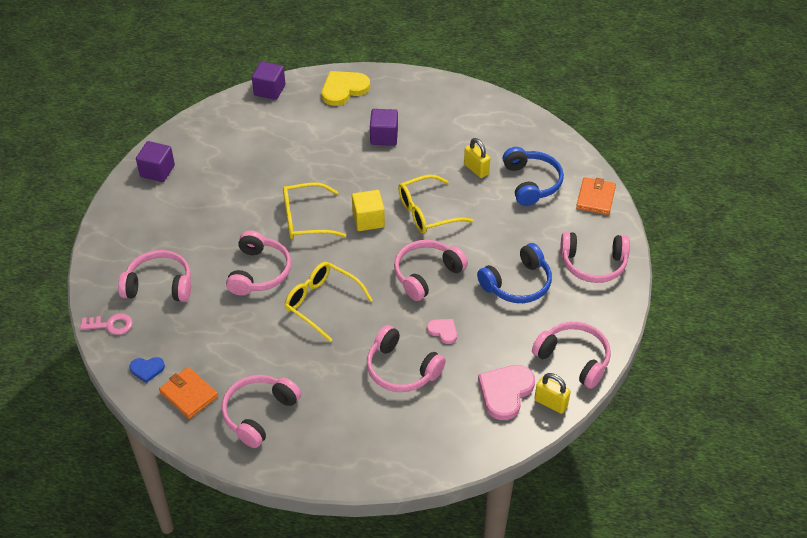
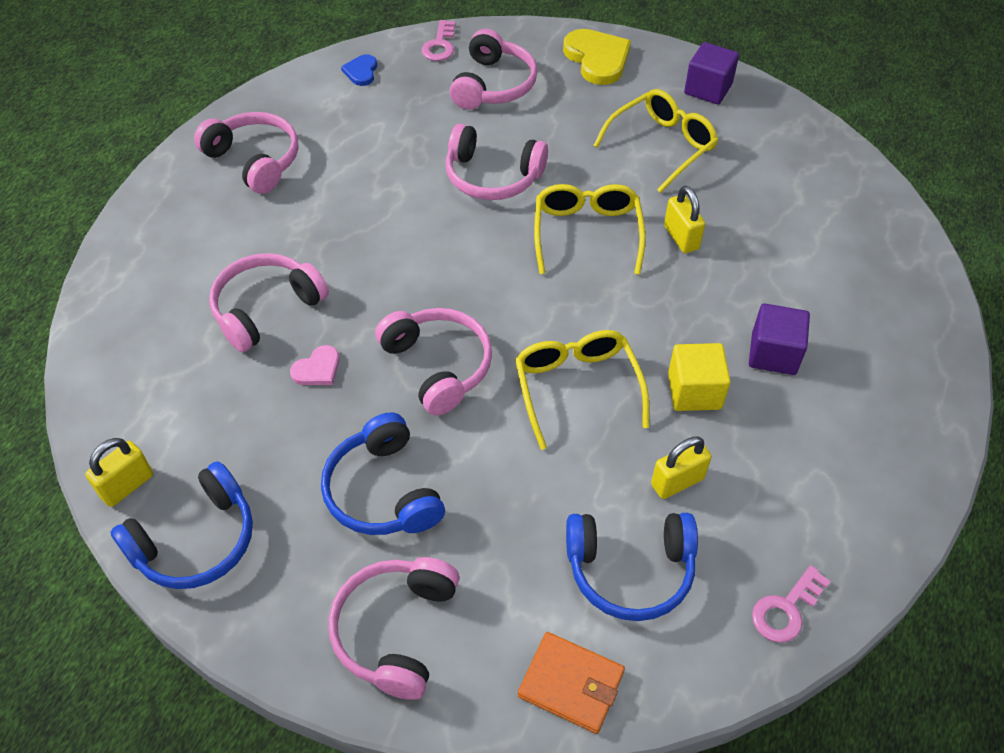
camera: 100 degrees right, 5 degrees up
(189, 394) = (309, 103): orange wallet -> none
(269, 90) = (894, 216): purple cube -> none
(302, 177) = (681, 237): none -> yellow padlock
(321, 303) = (416, 235): yellow glasses -> yellow glasses (662, 145)
(344, 89) = (902, 312): yellow heart -> yellow heart (597, 59)
(368, 220) = (573, 307): yellow cube -> yellow cube (694, 391)
(505, 392) = (173, 428): pink heart -> none
(533, 130) = (786, 609): none -> pink key
(574, 359) = (196, 540): pink headphones -> blue headphones

